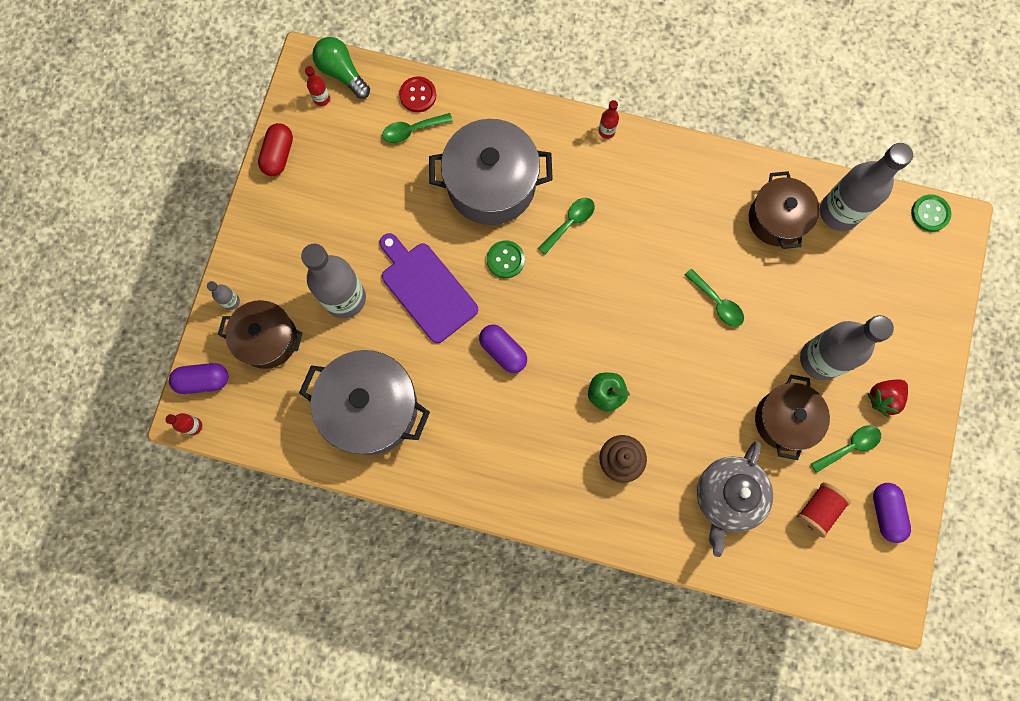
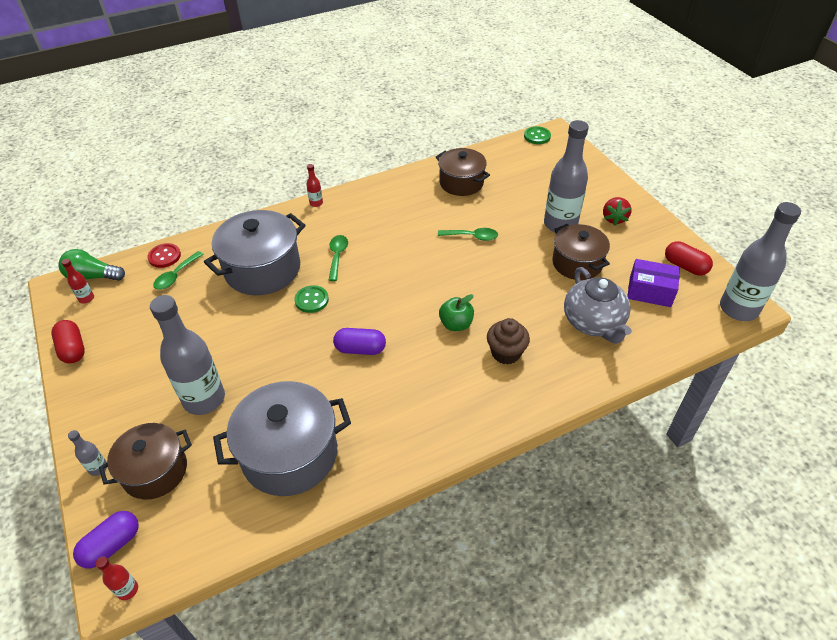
camera: 40 degrees left, 30 degrees down
(426, 289) = (267, 352): purple cutting board -> none
(817, 510) = (650, 291): red spool -> purple box
(839, 212) = (491, 161): grey bottle -> grey bottle (738, 309)
(849, 447) = (626, 251): green spoon -> none
(885, 512) = (685, 266): purple capsule -> red capsule

